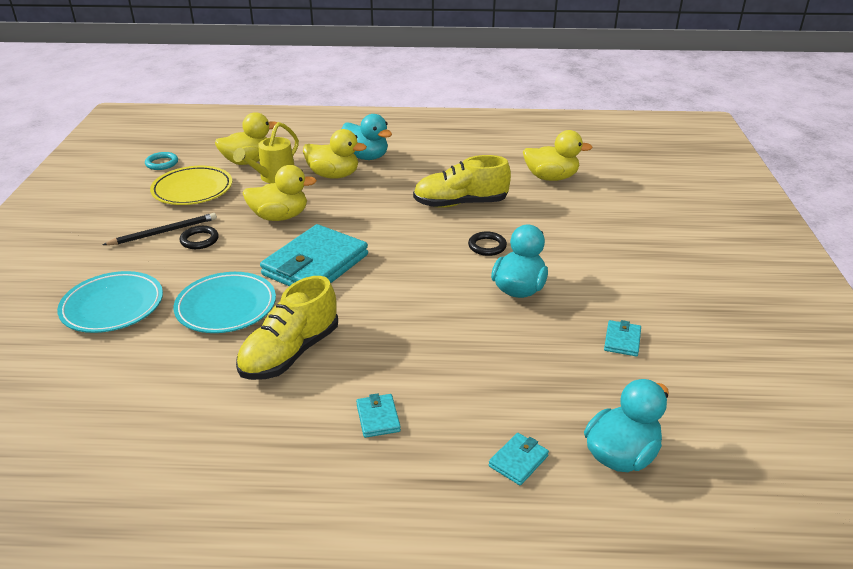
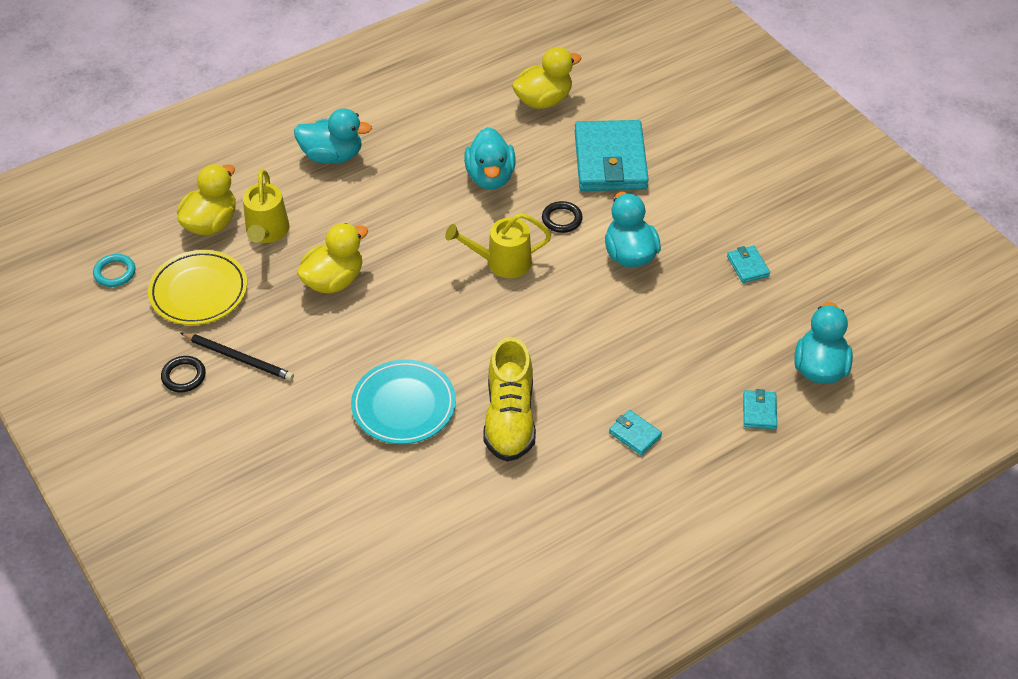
camera: 35 degrees left, 15 degrees up
(112, 306) = (299, 462): turquoise plate -> none
(164, 232) = (239, 358): black pencil -> black pencil turned 90 degrees clockwise
(199, 240) = (288, 349): black ring -> black ring (184, 376)
(315, 265) = (432, 319): turquoise wallet -> turquoise wallet (610, 161)
(334, 175) = (327, 199): yellow duck -> none
(409, 253) = (501, 262): none -> yellow watering can
(460, 203) = (490, 177): yellow shoe -> turquoise duck

